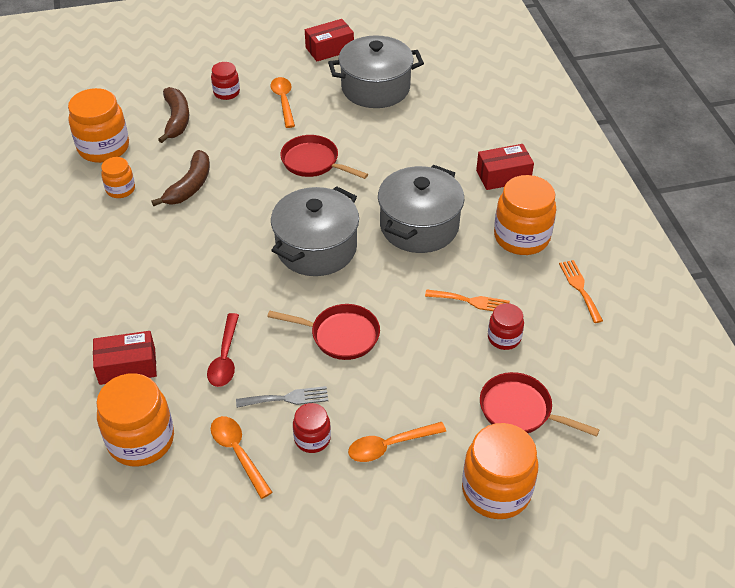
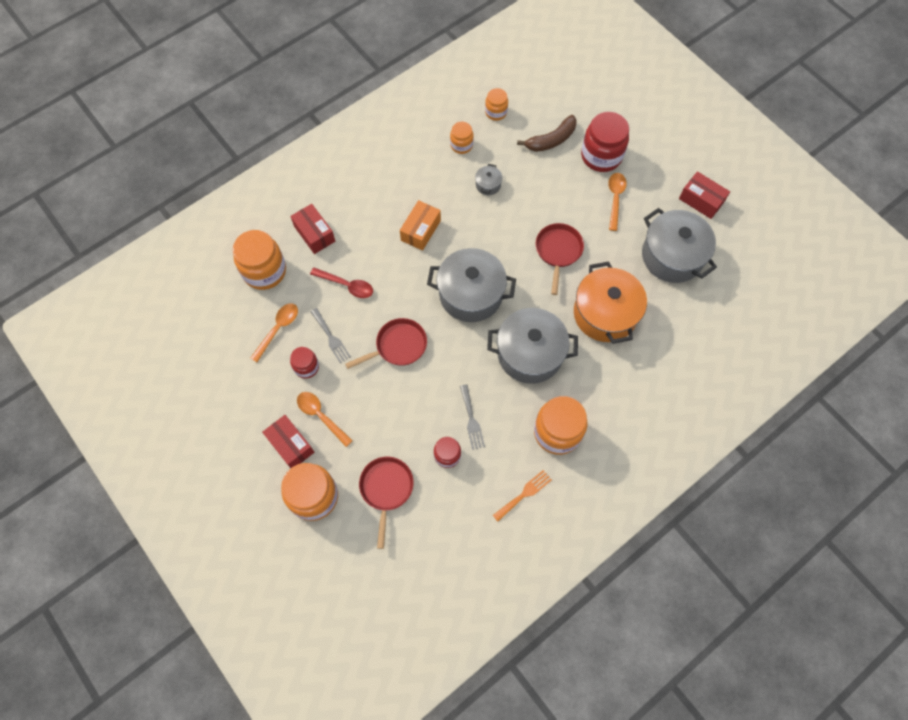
camera: 65 degrees right, 20 degrees up
(103, 148) = (496, 112): orange jar -> orange jar, size x0.55
(190, 186) = (488, 185): brown banana -> grey pot
(203, 262) = (420, 230): none -> orange box
(225, 358) = (346, 285): red spoon -> red spoon turned 135 degrees counterclockwise
(226, 92) = (601, 156): red jar -> red jar, size x1.83
(283, 101) = (615, 199): orange spoon -> orange spoon turned 45 degrees counterclockwise
(340, 335) = (398, 346): red pan -> red pan turned 105 degrees counterclockwise
(408, 155) = (605, 313): none -> orange pot
(471, 301) = (471, 420): orange fork -> grey fork
(503, 176) = (621, 394): red box -> red box (290, 445)

